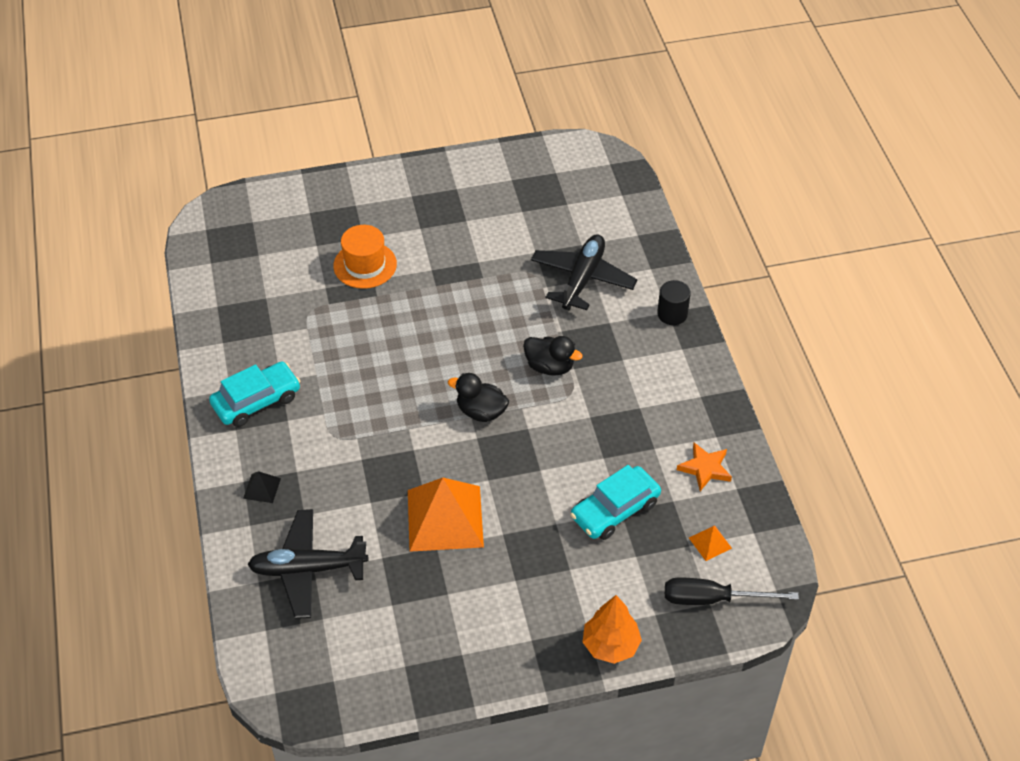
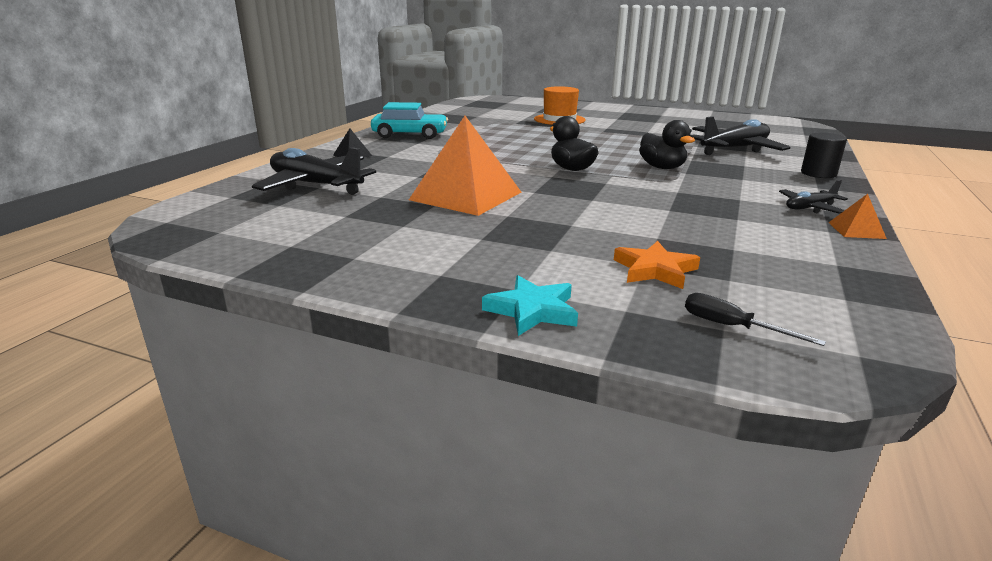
camera: 35 degrees right, 25 degrees down
(610, 645) = (532, 310): orange tree -> turquoise star
(615, 510) = (650, 235): turquoise car -> none
(691, 399) = (810, 208): none -> black plane
(705, 468) = (797, 242): orange star -> orange star (655, 270)
(710, 543) = (765, 286): orange pyramid -> orange pyramid (856, 230)
(713, 599) = (732, 327): black screwdriver -> black screwdriver, size x0.57

